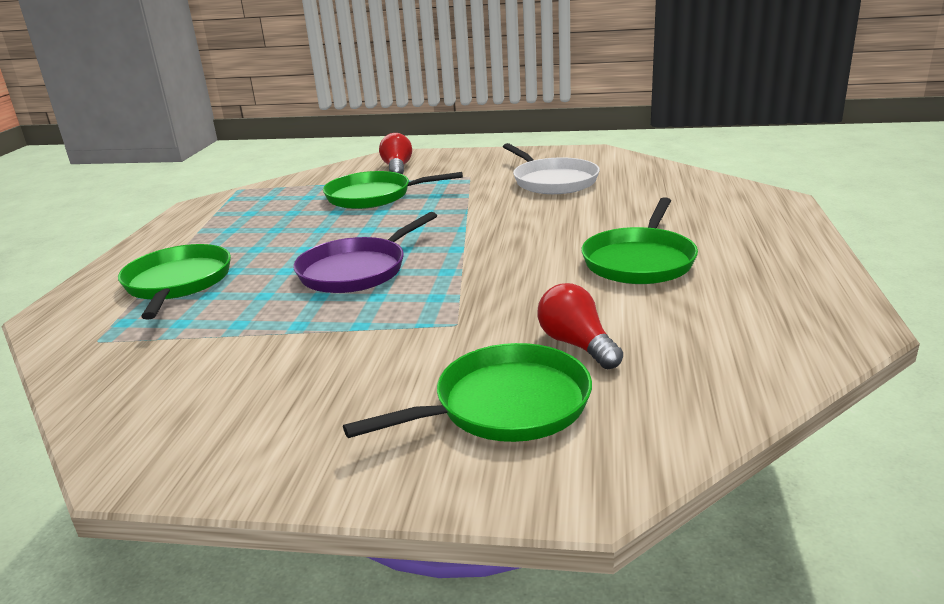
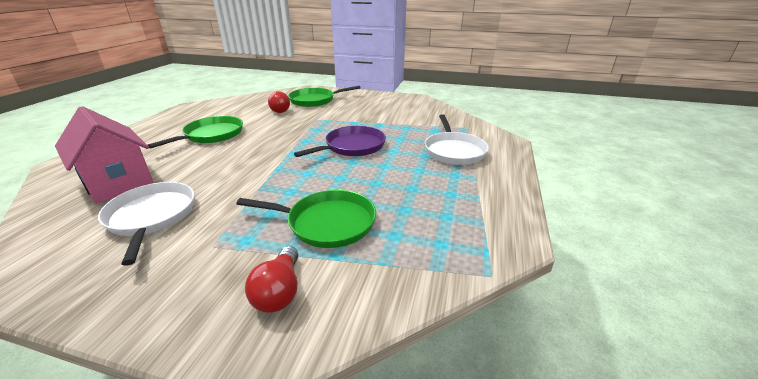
camera: 175 degrees left, 5 degrees up
(177, 283) = (454, 151): green pan -> white pan
(648, 195) = (118, 183): none -> pink house

